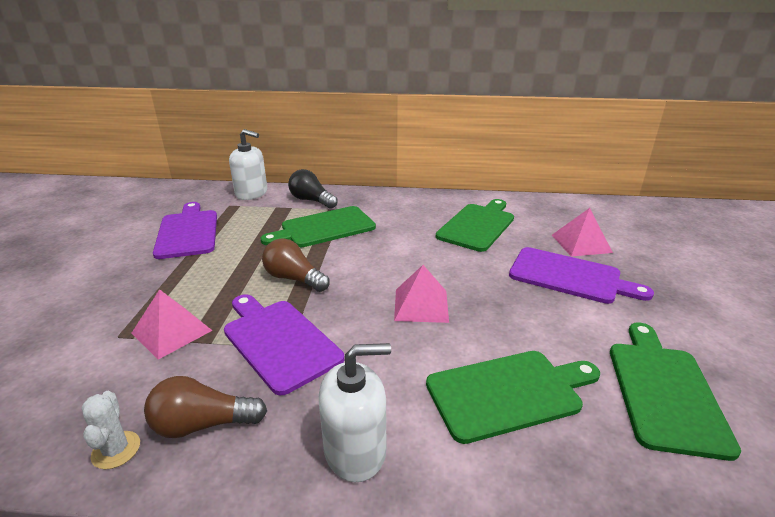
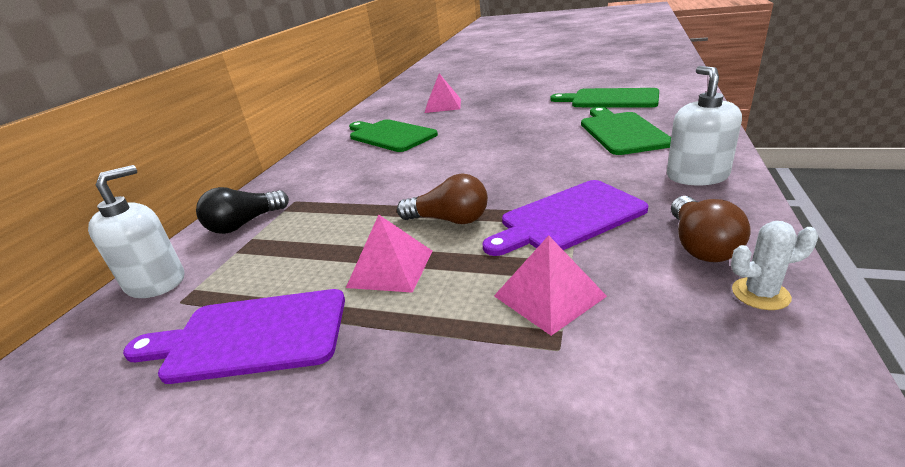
camera: 75 degrees left, 0 degrees up
(294, 279) = (449, 220): brown light bulb -> brown light bulb turned 120 degrees counterclockwise
(324, 228) = (335, 209): green cutting board -> none
(421, 305) = (515, 157): pink pyramid -> pink pyramid (390, 268)
(570, 276) = (488, 111): purple cutting board -> none

